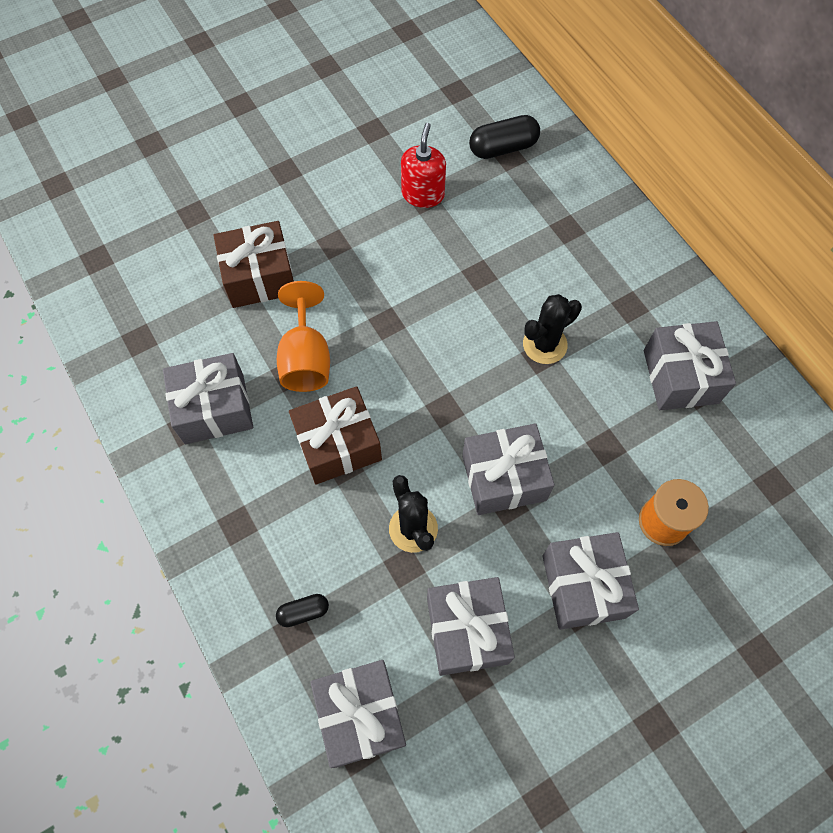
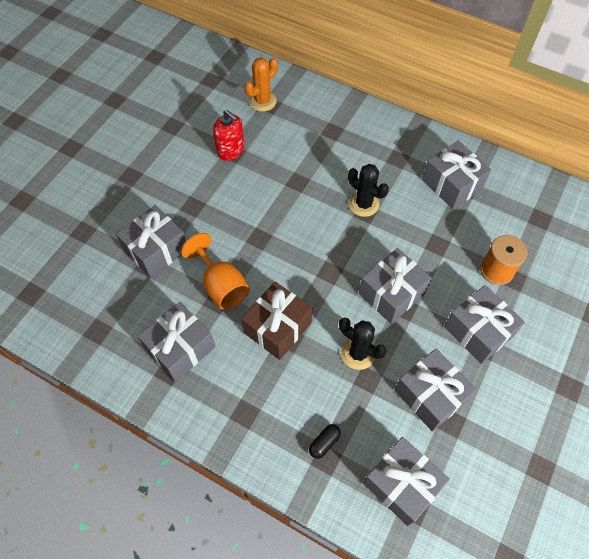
camera: 30 degrees left, 5 degrees down
(259, 277) = (156, 250): brown gift -> grey gift
(423, 194) = (231, 150): red soap dispenser -> red soap dispenser turned 150 degrees clockwise
(503, 148) = (262, 101): black capsule -> orange cactus
(545, 344) = (363, 204): black cactus -> black cactus turned 75 degrees counterclockwise

